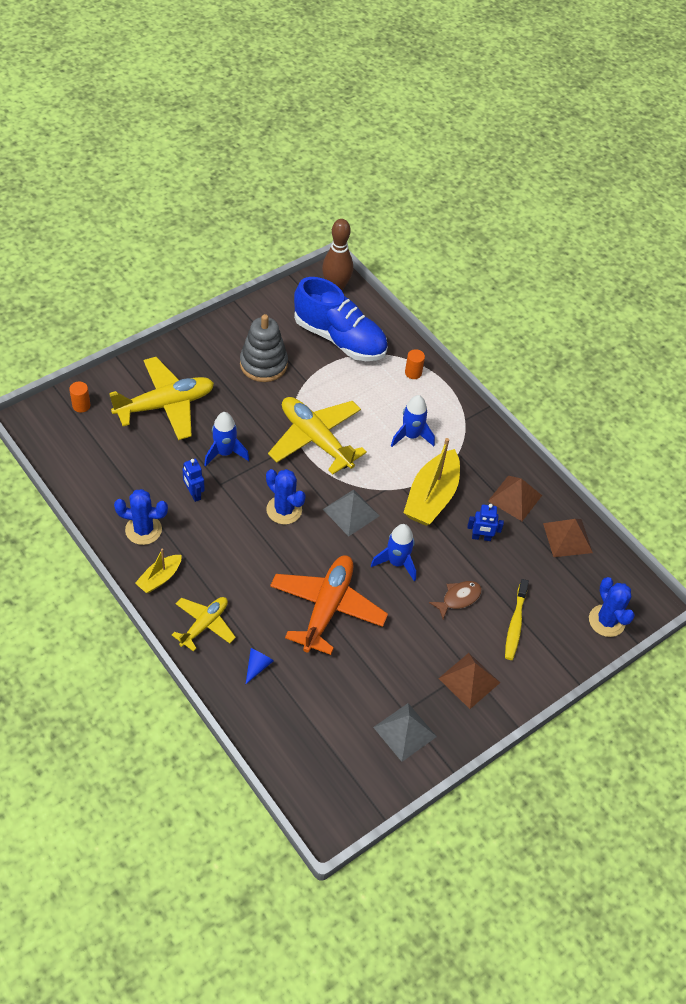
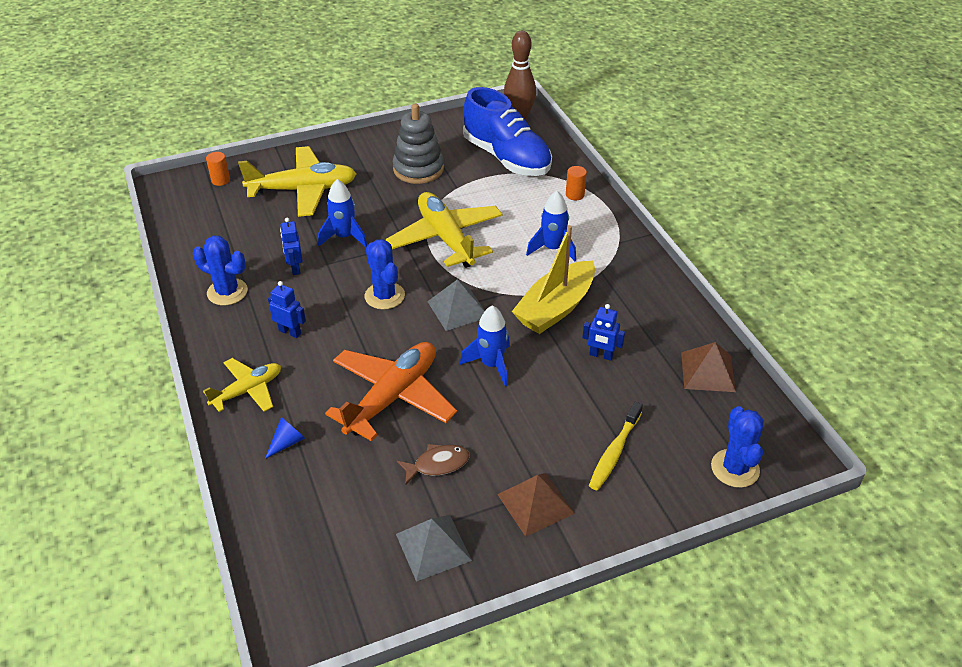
camera: 20 degrees right, 10 degrees down
(159, 578) = (221, 338): yellow boat -> none
(216, 561) = (290, 332): none -> blue robot
(458, 598) = (552, 413): brown fish -> brown fish (437, 464)
(515, 498) = (654, 323): brown pyramid -> none

